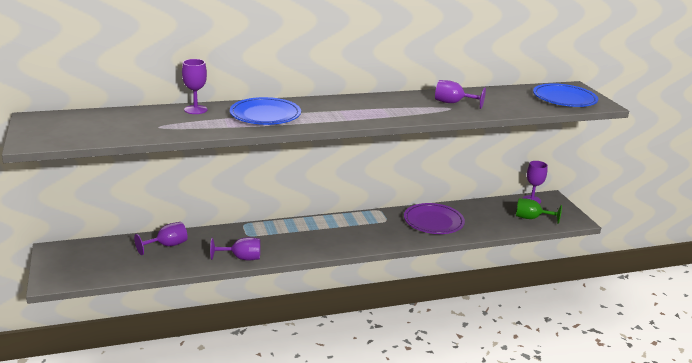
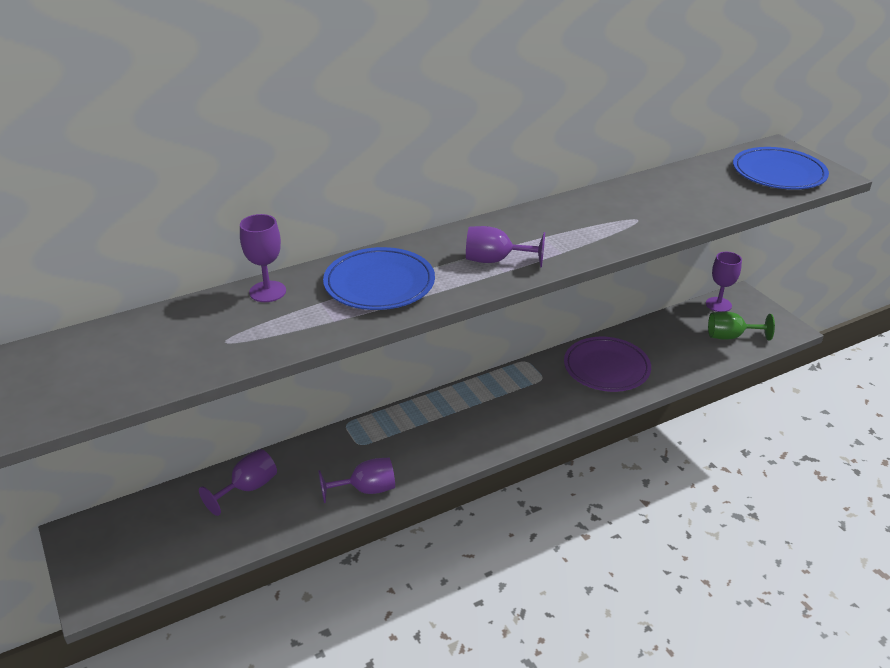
camera: 10 degrees left, 10 degrees up
(453, 103) = (635, 208): purple goblet -> purple goblet (495, 261)

